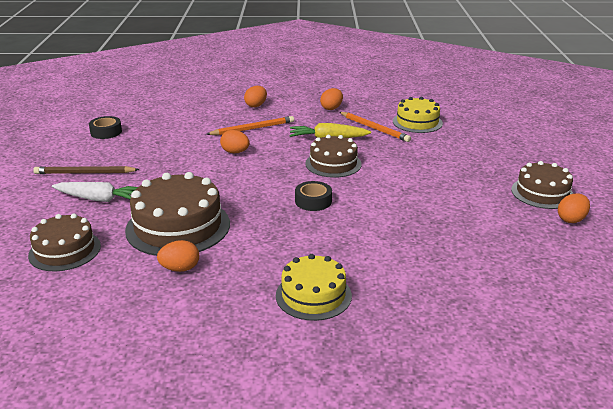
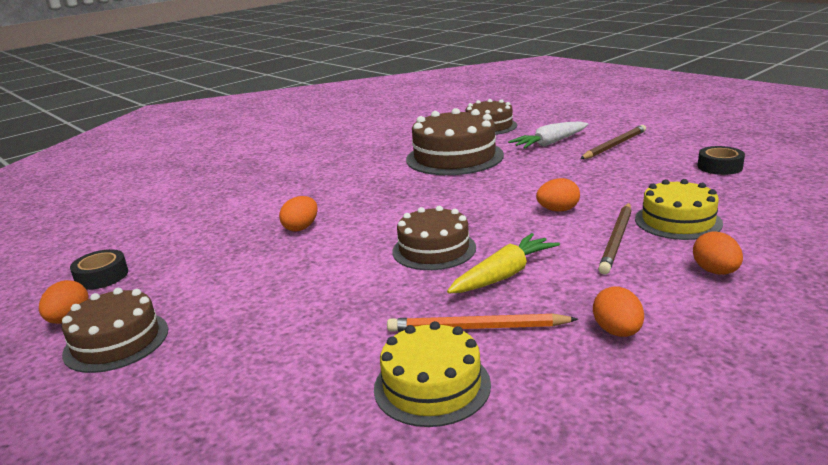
camera: 140 degrees right, 5 degrees down
(180, 269) = (401, 148): orange egg -> orange egg (301, 228)
(252, 128) = (617, 240): orange pencil -> brown pencil
(313, 201) = (387, 211): black tape -> black tape (102, 276)
(313, 295) = (291, 172): yellow cake -> yellow cake (678, 221)

